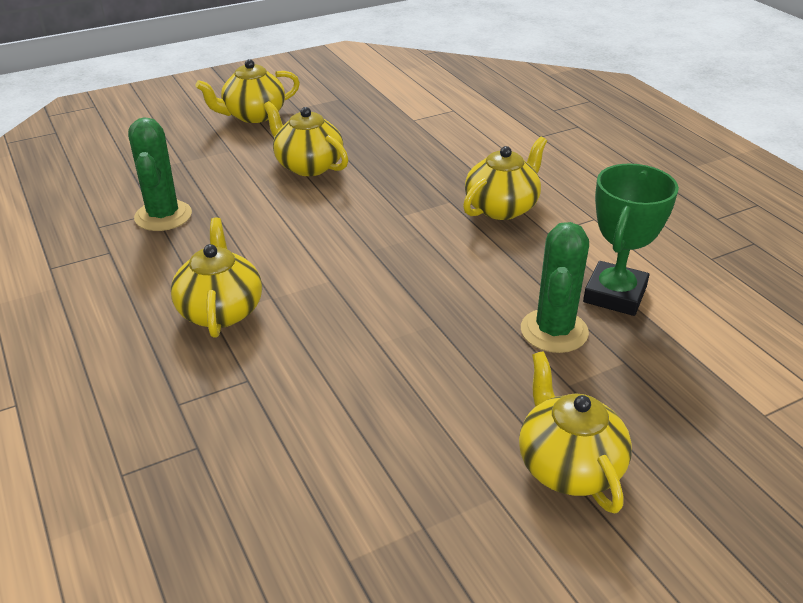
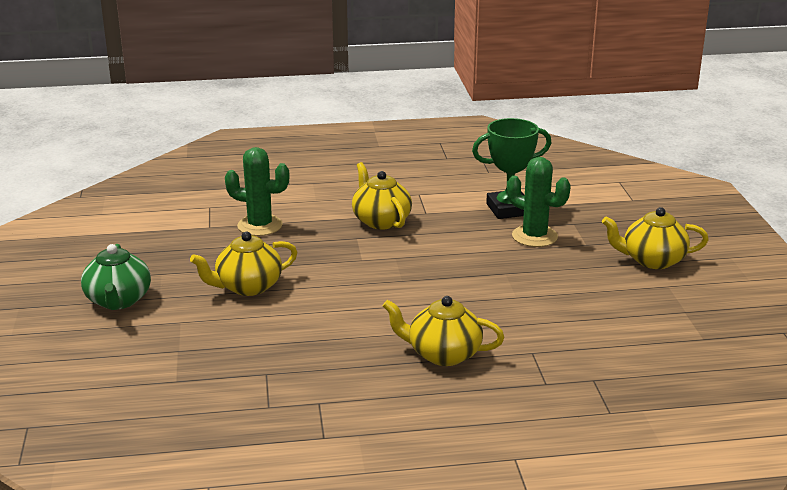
camera: 70 degrees left, 10 degrees down
(163, 216) = (277, 369): green cactus -> green cactus (260, 226)
(253, 115) = (118, 300): yellow teapot -> green teapot
(615, 294) = (508, 209): green trophy -> green trophy turned 60 degrees counterclockwise

